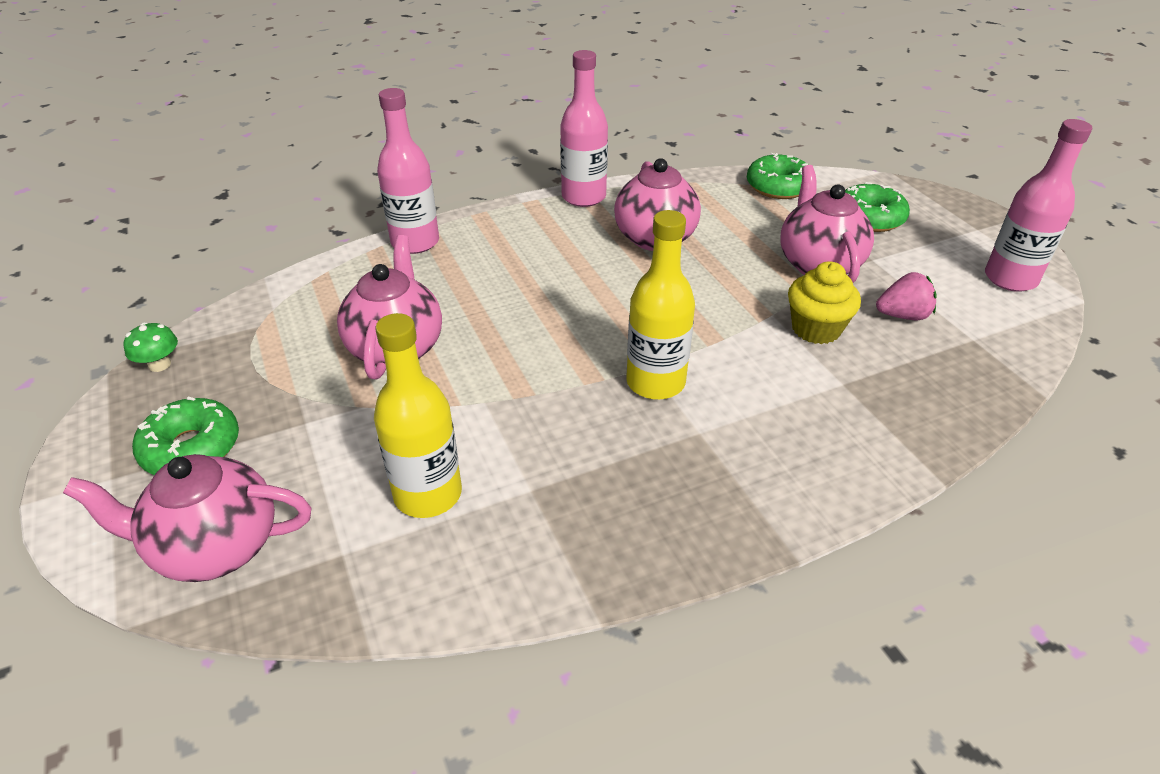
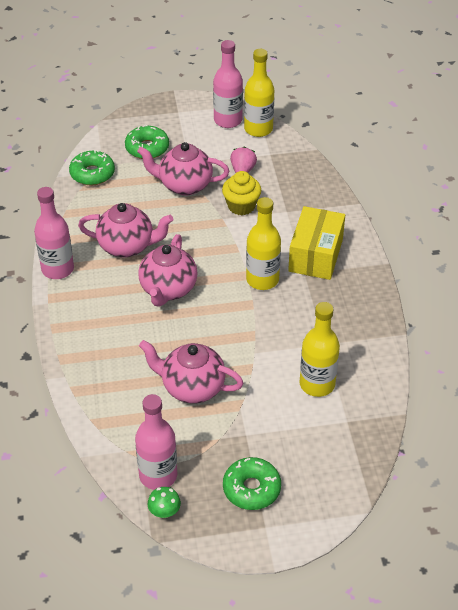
camera: 75 degrees left, 5 degrees up
(215, 547) = (330, 473): pink teapot -> pink teapot (168, 289)
(415, 242) = (75, 367): pink bottle -> pink bottle (158, 475)
(753, 440) = (315, 255): none -> yellow box
(1024, 315) = (258, 129): none -> yellow bottle

